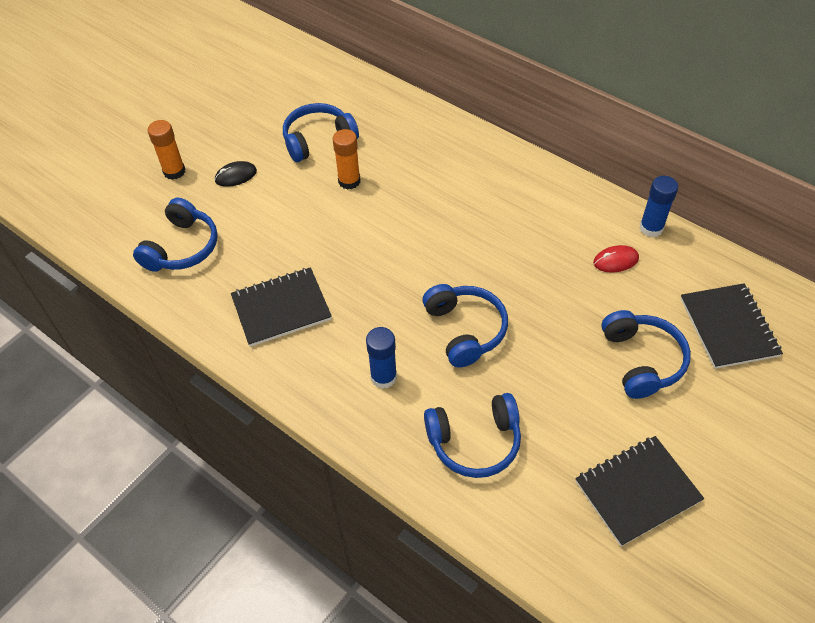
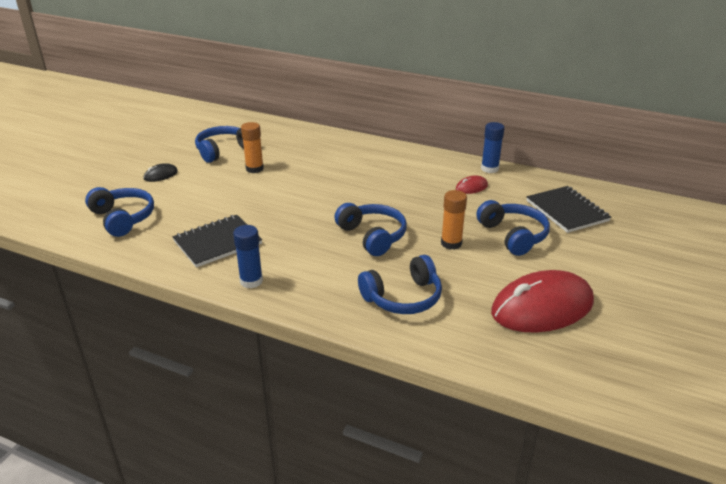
camera: 15 degrees left, 20 degrees down
(174, 171) = (107, 178): orange glue stick -> orange glue stick (451, 243)
(182, 247) = (123, 218): blue headphones -> blue headphones turned 45 degrees counterclockwise
(383, 377) = (315, 270): blue glue stick -> blue glue stick (251, 281)
(637, 491) = (542, 307): black notebook -> red mouse

